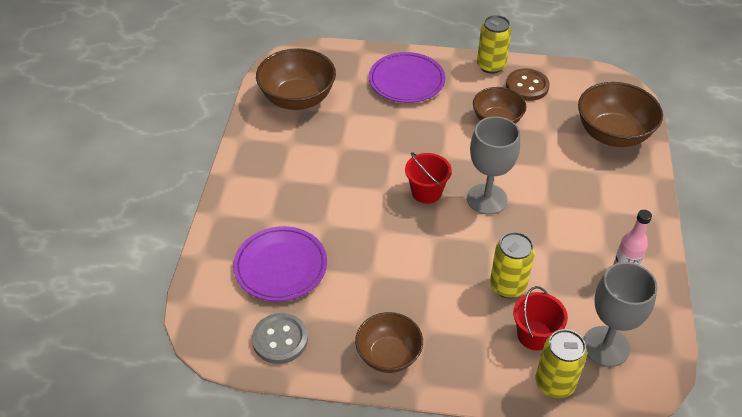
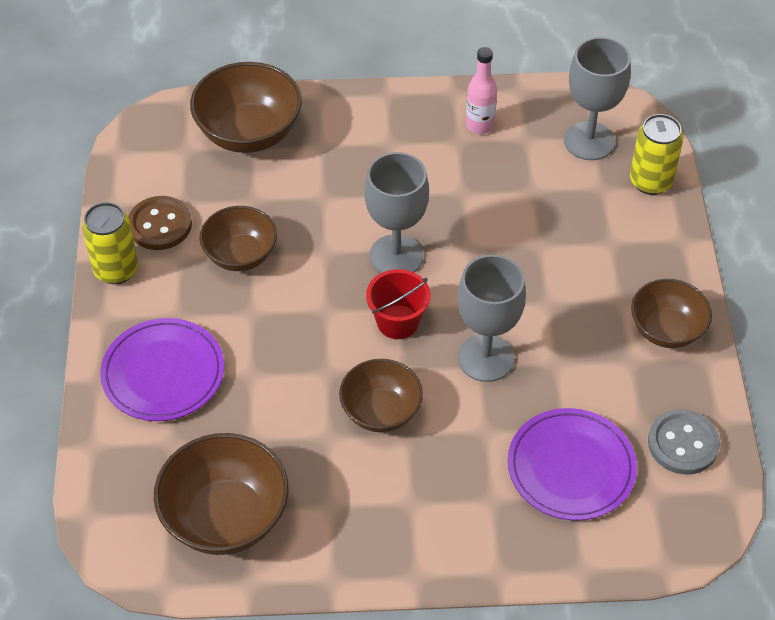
camera: 100 degrees left, 5 degrees up
(353, 174) = (381, 411): none -> brown bowl
(385, 235) = (485, 358): none -> grey goblet
(507, 286) = (532, 227): yellow can -> none
(534, 335) = (594, 200): red bucket -> none

